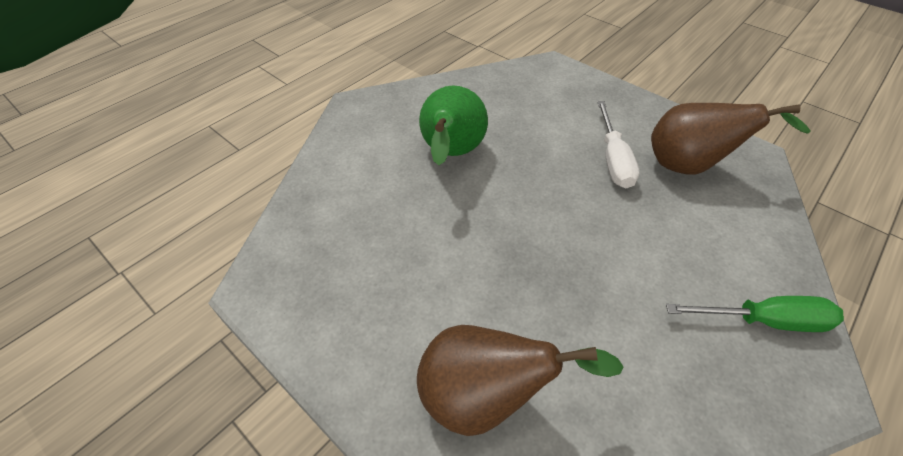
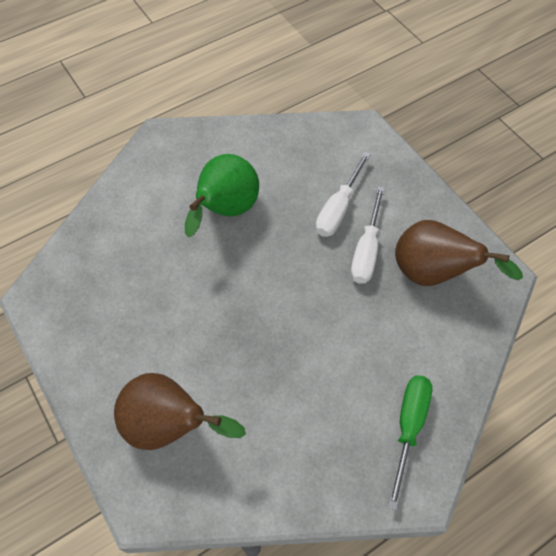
camera: 15 degrees right, 10 degrees up
(565, 130) = (338, 208): none -> white screwdriver
(764, 320) = (408, 427): green screwdriver -> green screwdriver turned 90 degrees counterclockwise

